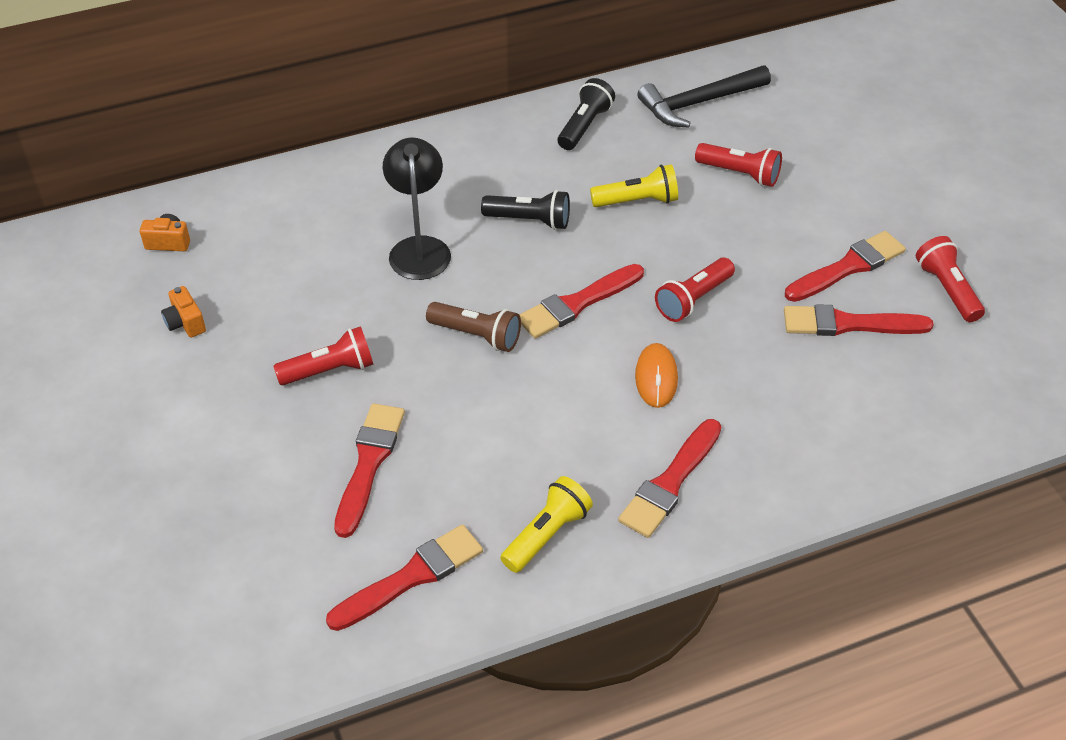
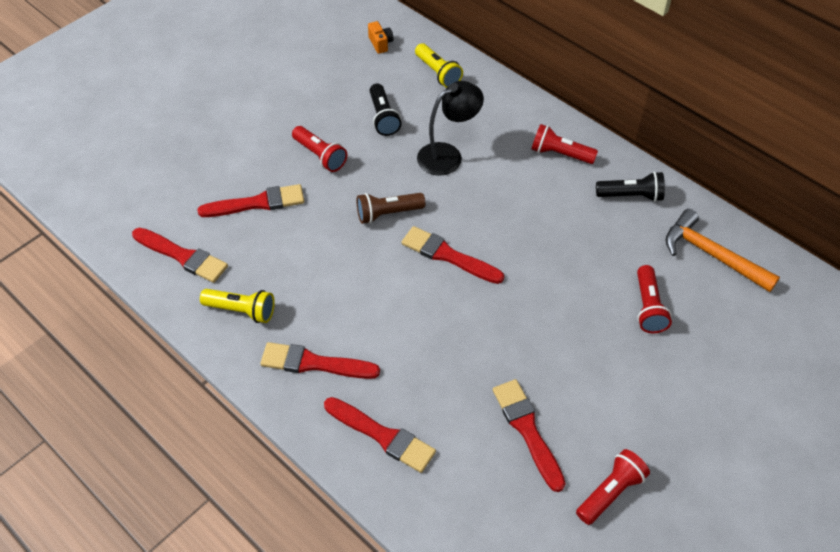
camera: 65 degrees right, 5 degrees up
(185, 323) = (322, 79): orange camera -> none
(476, 335) = (388, 213): brown flashlight -> brown flashlight turned 75 degrees clockwise
(529, 220) = (511, 201): black flashlight -> black flashlight (383, 117)
(637, 201) = (572, 254): yellow flashlight -> yellow flashlight (438, 73)
(656, 378) = (404, 324): orange mouse -> none
(693, 299) = (492, 321): red flashlight -> red flashlight (560, 154)
(699, 103) = (712, 255): black hammer -> orange hammer
(848, 267) = (590, 412): red brush -> red brush (382, 436)

